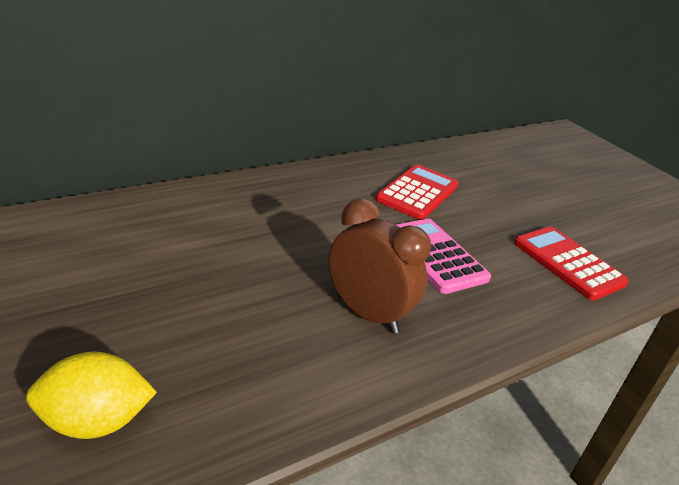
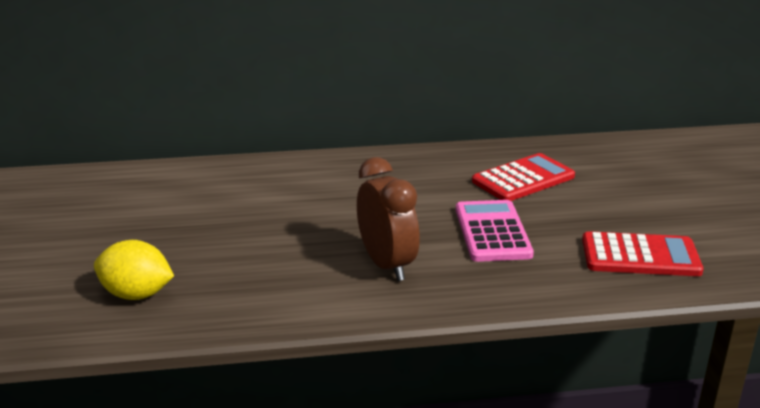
camera: 30 degrees right, 5 degrees down
(568, 263) = (640, 256): red calculator -> red calculator turned 105 degrees clockwise

